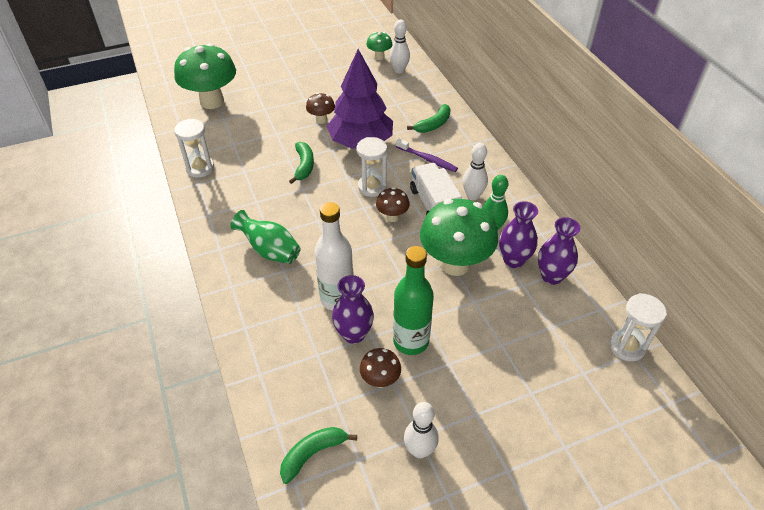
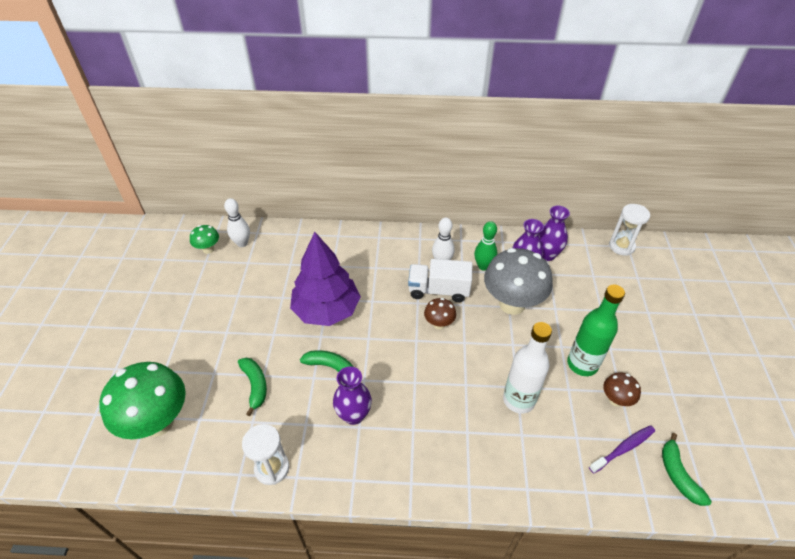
camera: 65 degrees left, 0 degrees up
(270, 250) = (436, 436): green vase -> none
(321, 120) = (270, 329): brown mushroom -> none
(353, 334) = (562, 401): purple vase -> purple vase (354, 415)
(372, 187) = (393, 324): white hourglass -> none
(419, 450) = (685, 398): white bowling pin -> none
(427, 159) = (380, 272): purple toothbrush -> purple toothbrush (623, 449)
(433, 124) = (338, 251): green banana -> green banana (255, 386)
(455, 264) = (512, 304): green mushroom -> grey mushroom

